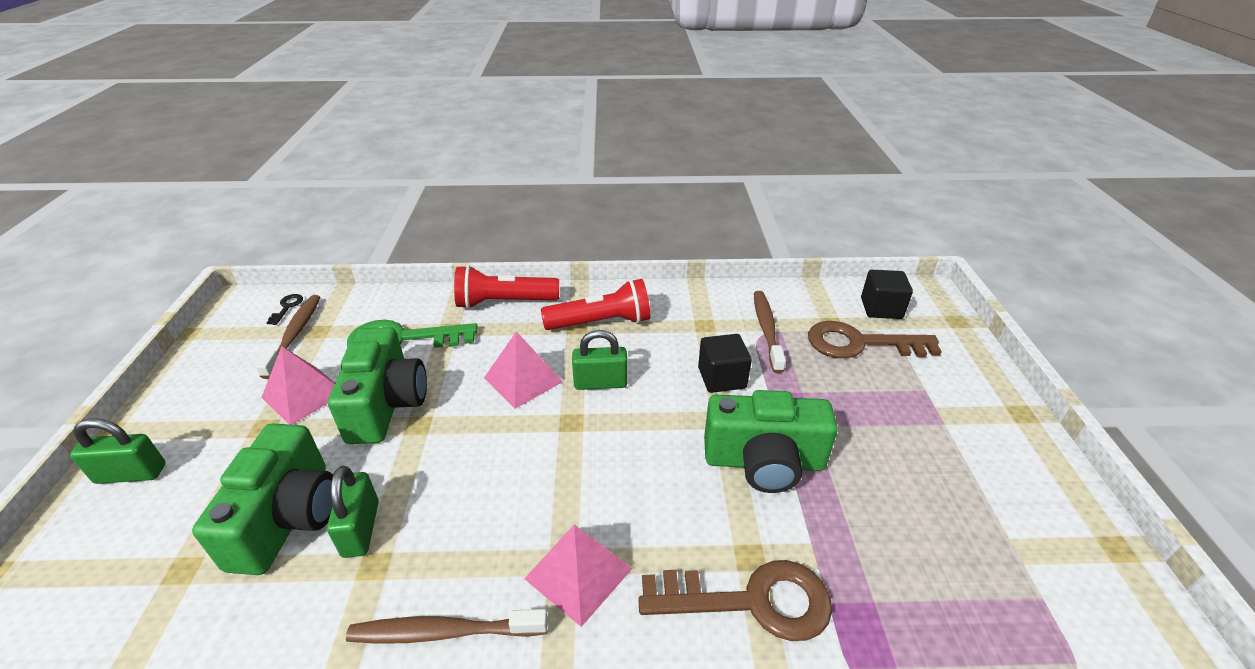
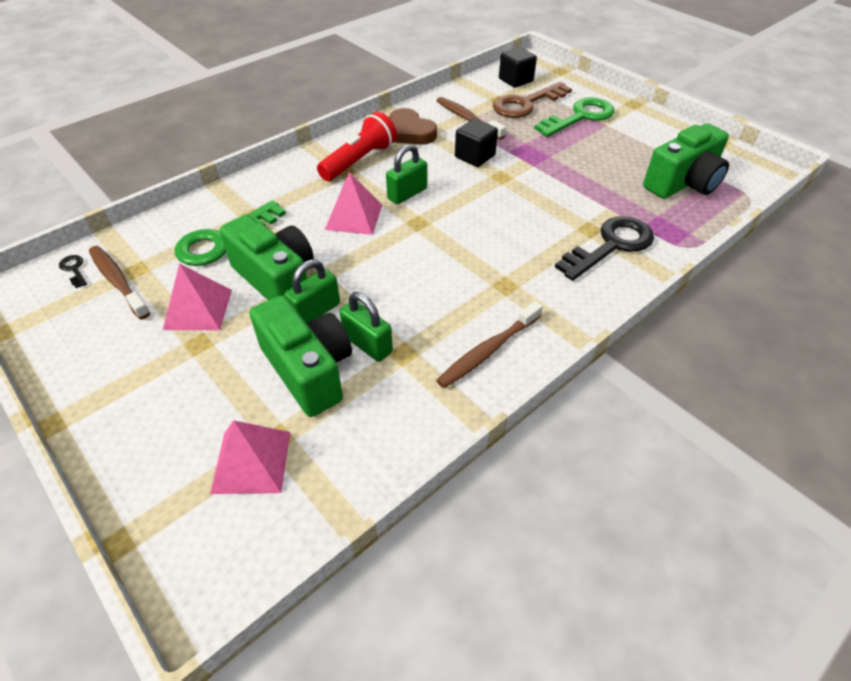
camera: 40 degrees left, 10 degrees up
(131, 473) = (131, 429): green padlock -> green padlock (315, 312)
(504, 302) = (269, 180): red flashlight -> none
(578, 573) = (520, 285): pink pyramid -> pink pyramid (251, 461)
(686, 315) = (409, 132): none -> brown heart
(751, 601) = (611, 245): brown key -> black key
(764, 461) = (546, 185): green camera -> green camera (683, 183)
(917, 394) = (580, 117): none -> green key

